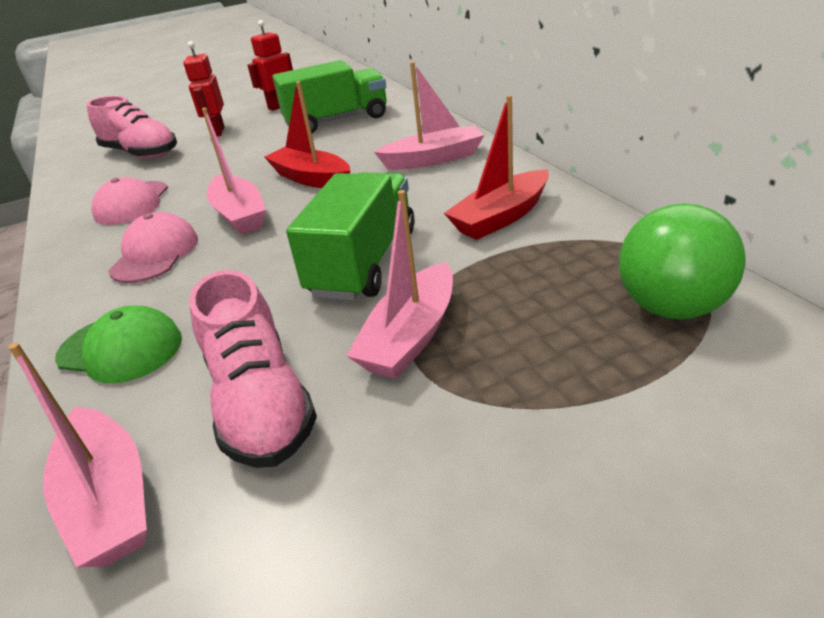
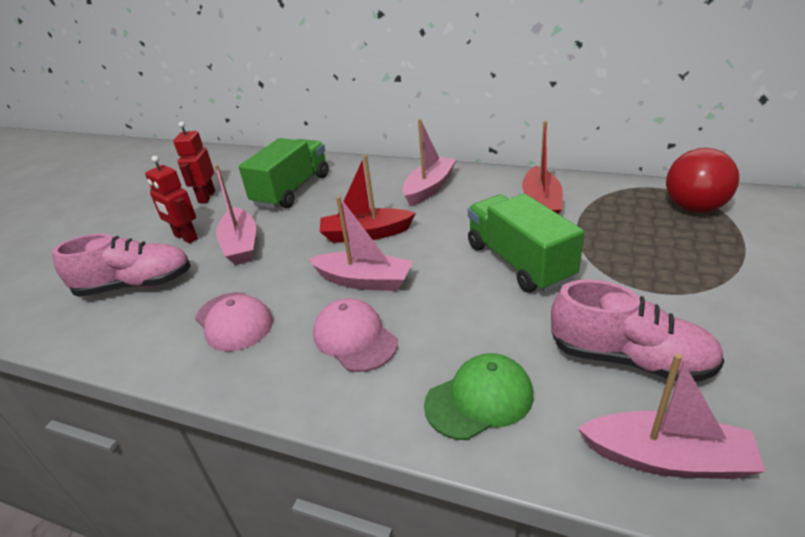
camera: 45 degrees left, 0 degrees up
(411, 336) = (625, 282): pink boat -> pink boat (241, 245)
(671, 307) = (694, 208): green ball -> red ball

